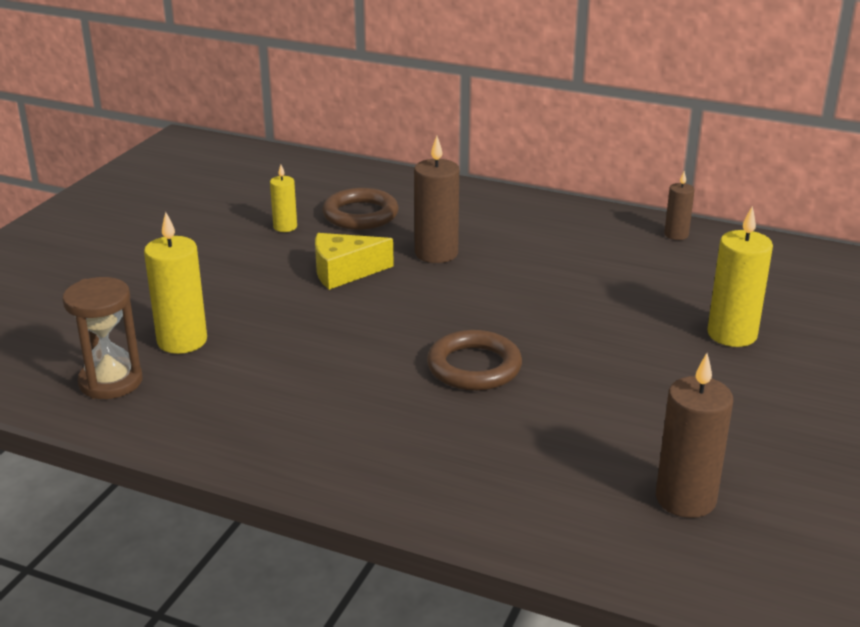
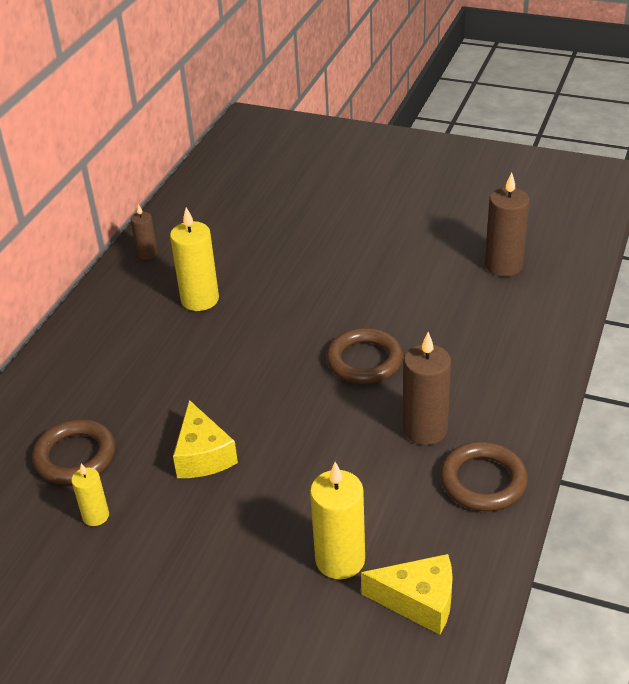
camera: 90 degrees left, 10 degrees up
(111, 382) = (419, 601): brown hourglass -> yellow cheese
(252, 436) = (483, 481): none -> brown ring
(436, 253) = (169, 394): brown candle -> brown candle (425, 430)
(732, 334) = (307, 236): yellow candle -> yellow candle (200, 299)

